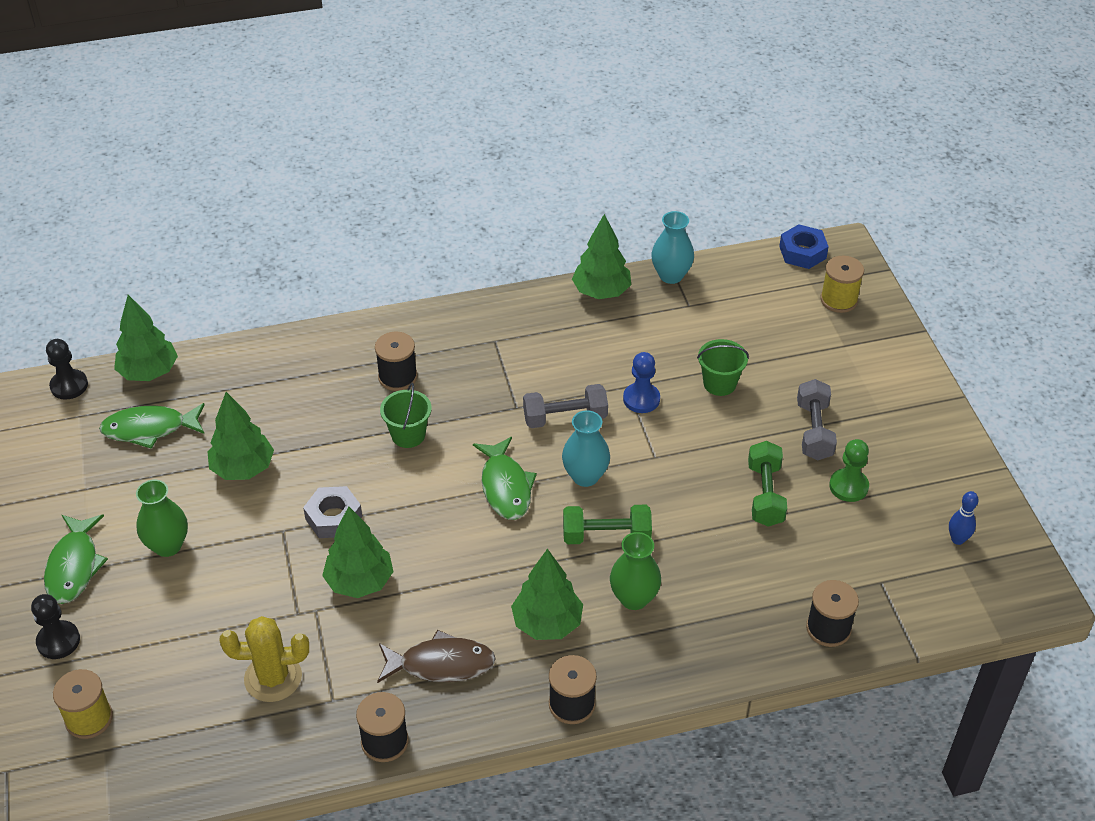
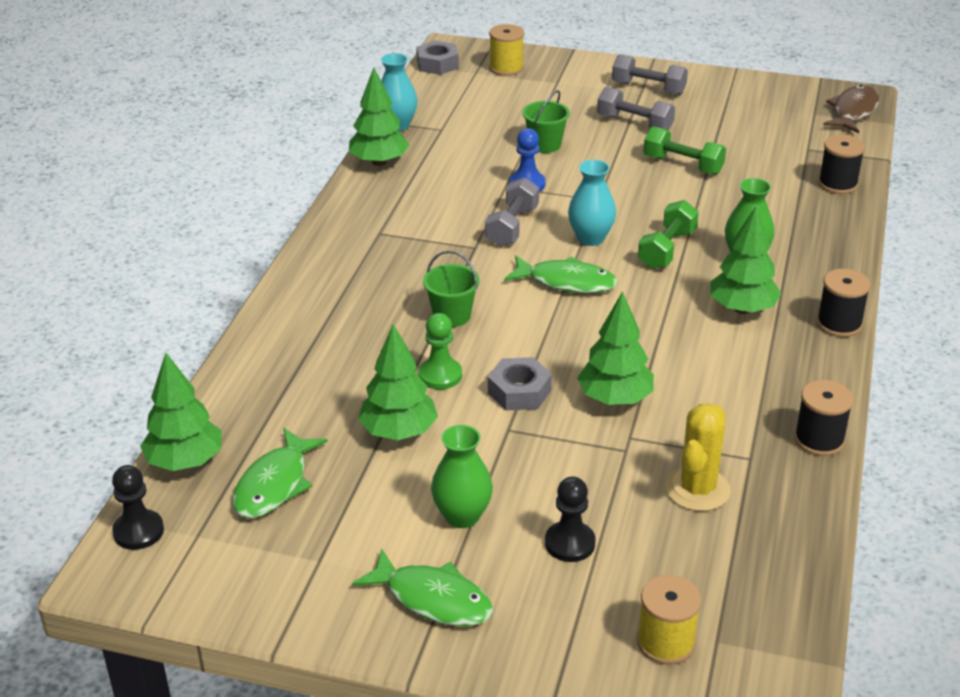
camera: 60 degrees left, 10 degrees down
(58, 641) = (536, 640): black pawn -> black pawn (570, 543)
(397, 377) = (369, 299): black spool -> none
(441, 664) = (749, 380): brown fish -> brown fish (853, 111)
(802, 252) = (437, 64): blue nut -> grey nut
(848, 486) = (704, 129): green pawn -> green pawn (440, 375)
(894, 415) = (648, 88): none -> grey dumbbell
(957, 539) = (790, 107): blue bowling pin -> none

